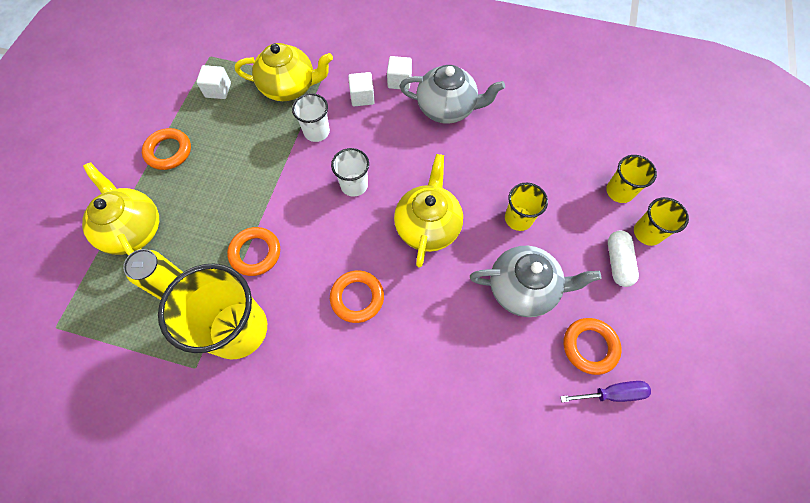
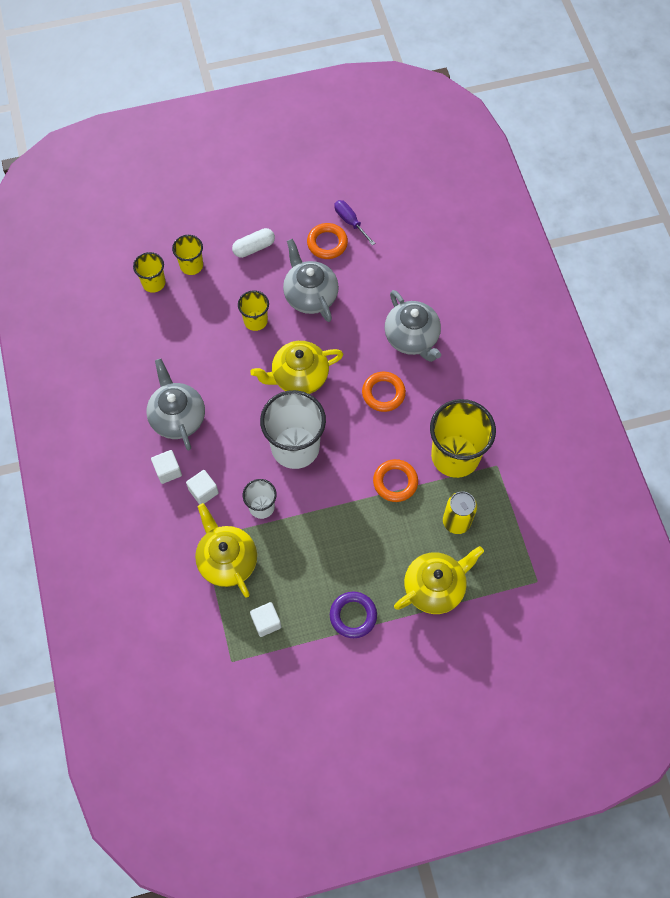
camera: 120 degrees left, 0 degrees up
(133, 229) = (435, 587): yellow teapot -> yellow teapot turned 150 degrees counterclockwise
(169, 151) = (353, 616): orange ring -> purple ring
(354, 185) = (295, 447): white cup -> white cup, size x1.92
(405, 370) = (412, 338): none -> grey teapot
(647, 233) = (218, 238): yellow cup -> yellow cup (153, 283)

